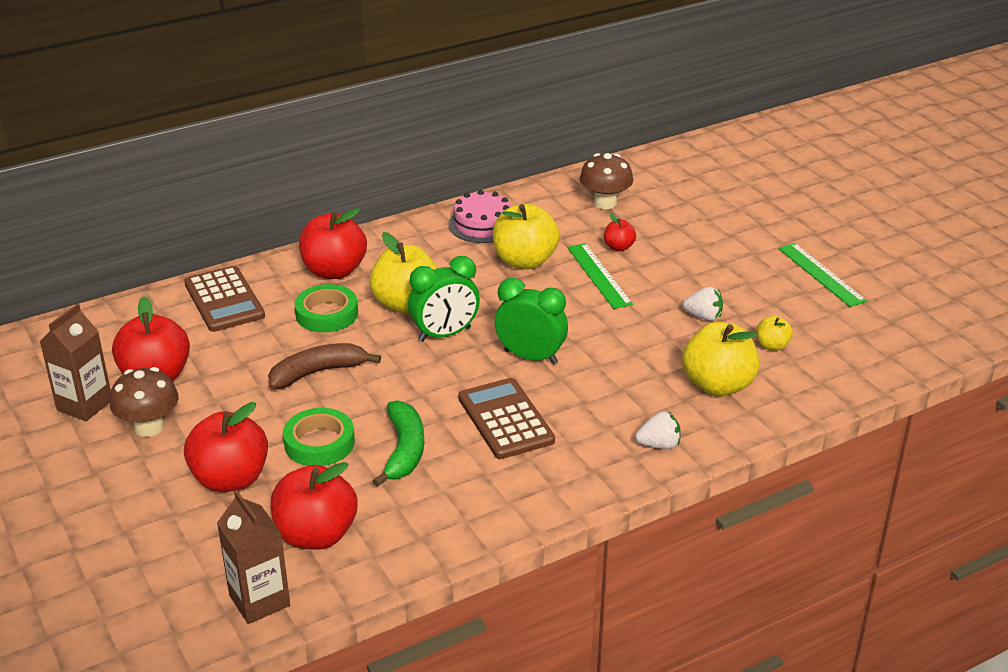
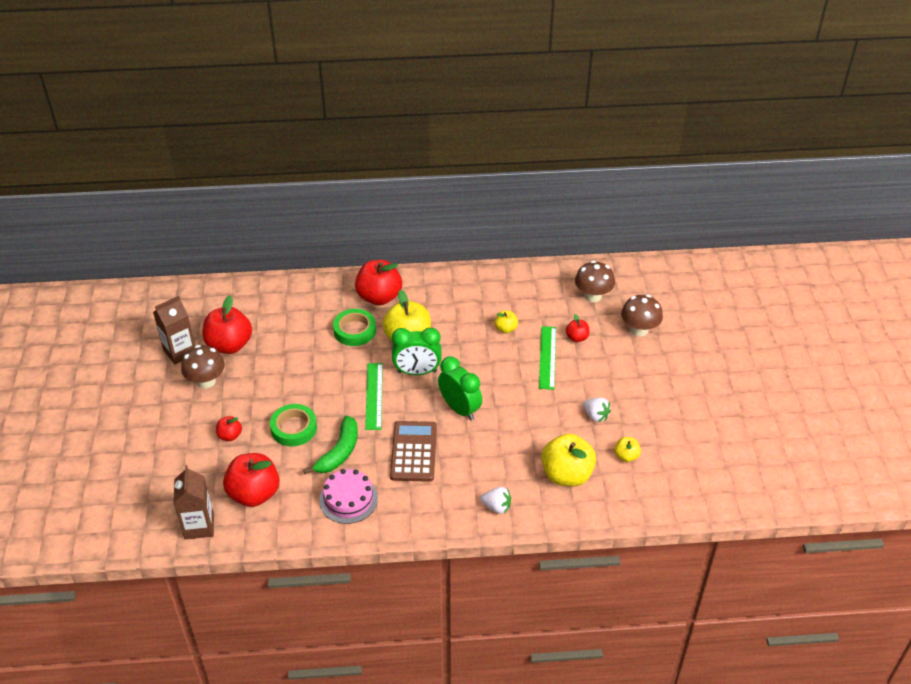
camera: 25 degrees right, 10 degrees up
(224, 300) = (300, 299): brown calculator -> none
(230, 479) = (230, 436): red apple -> red apple, size x0.49
(318, 372) = (323, 375): brown banana -> none
(482, 224) = (497, 288): pink cake -> pink cake (348, 499)
(524, 261) = (505, 329): yellow apple -> yellow apple, size x0.49
(685, 221) = (639, 329): none -> brown mushroom
(821, 274) = (704, 408): green ruler -> green ruler (374, 396)

